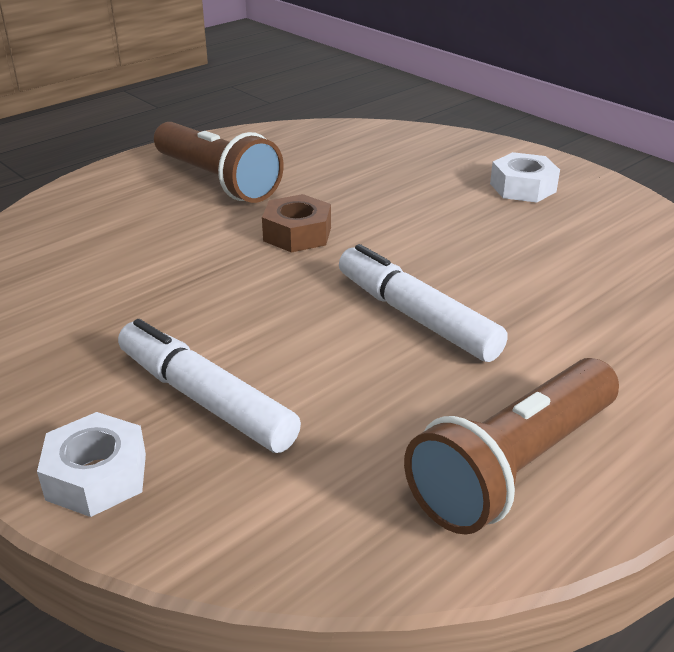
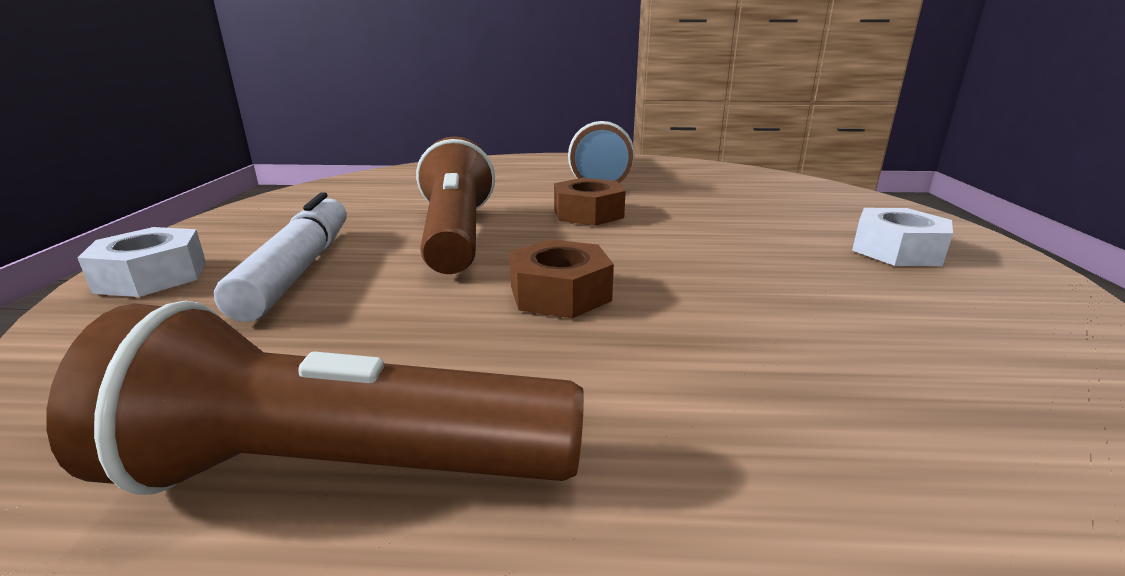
camera: 45 degrees right, 10 degrees down
(246, 304) = (457, 235): none -> brown flashlight
(416, 316) = (560, 293): white marker -> brown nut

